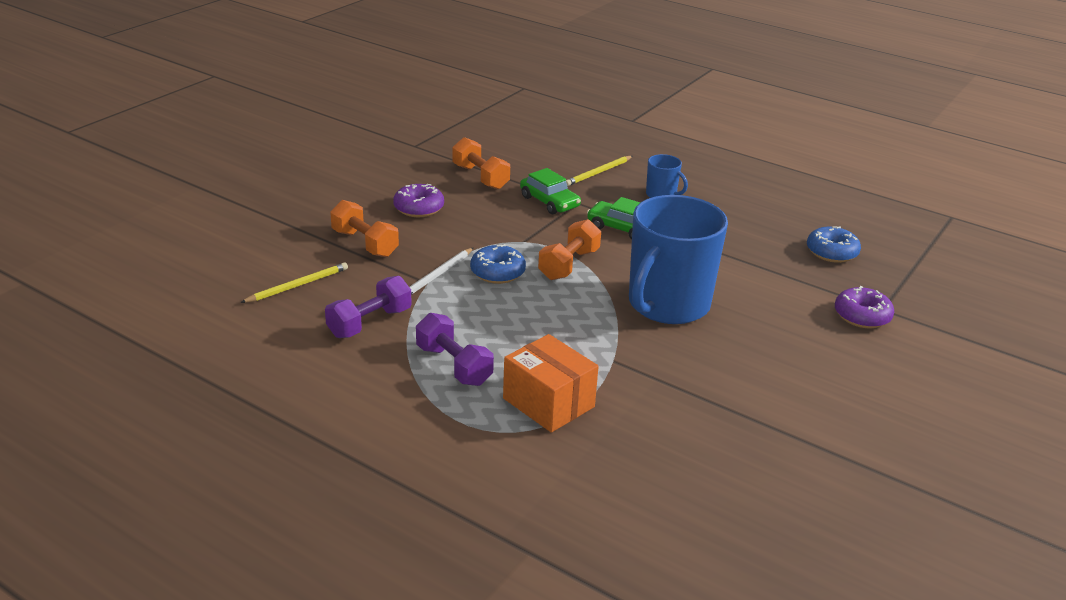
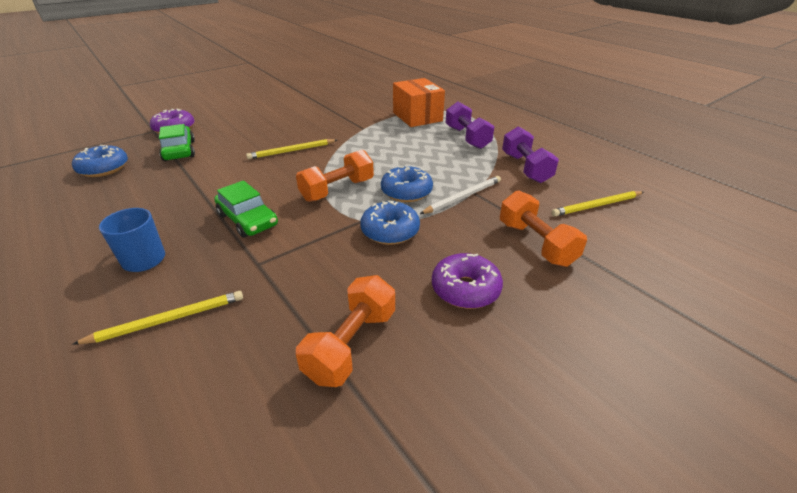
camera: 160 degrees left, 5 degrees up
(369, 323) = (525, 168): purple dumbbell -> purple dumbbell turned 75 degrees counterclockwise
(480, 177) = (351, 344): orange dumbbell -> orange dumbbell turned 45 degrees clockwise
(493, 236) = (390, 231): none -> blue donut
(549, 202) = (290, 271): green car -> green car (179, 150)
(667, 304) = (292, 151): blue mug -> yellow pencil

